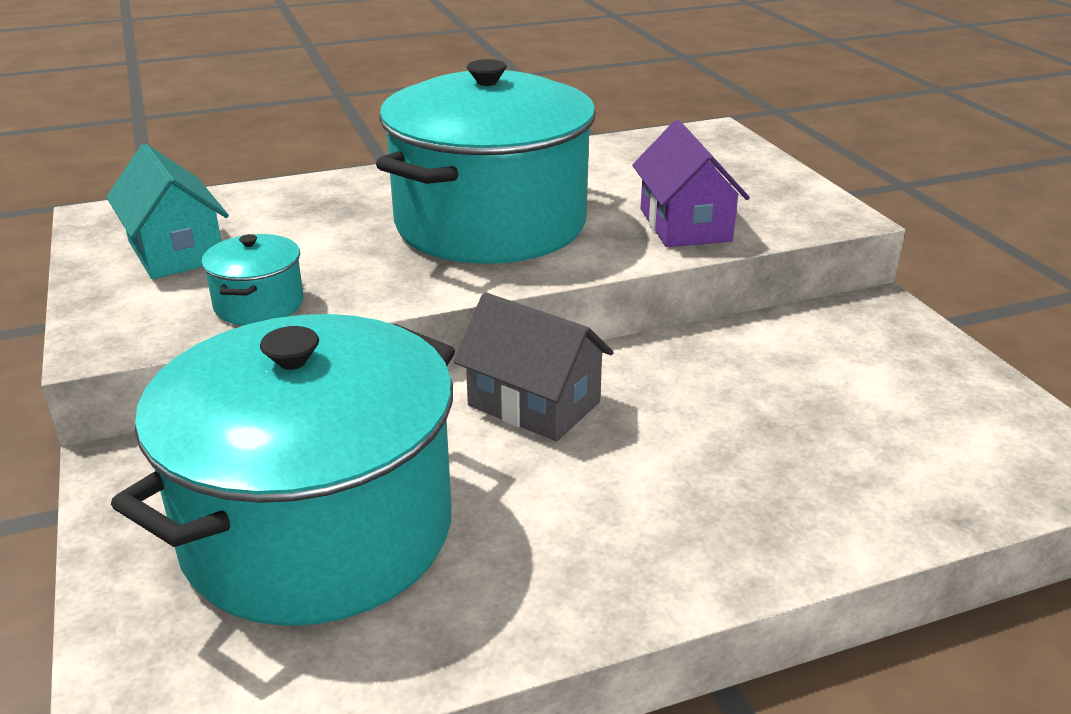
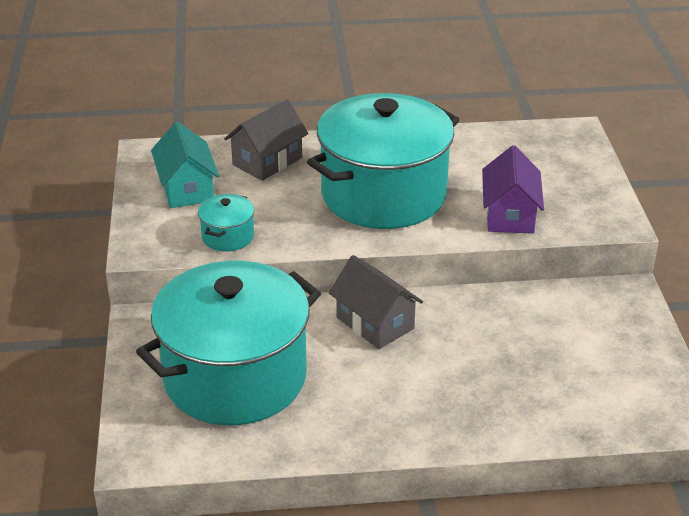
camera: 15 degrees right, 5 degrees up
(299, 206) = (267, 161): none -> grey house

